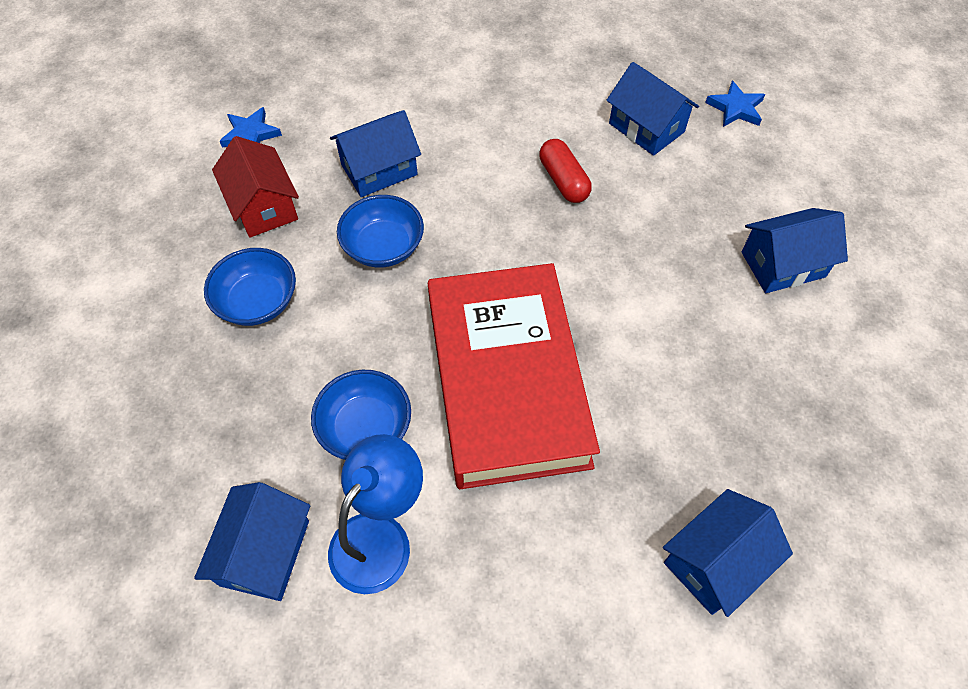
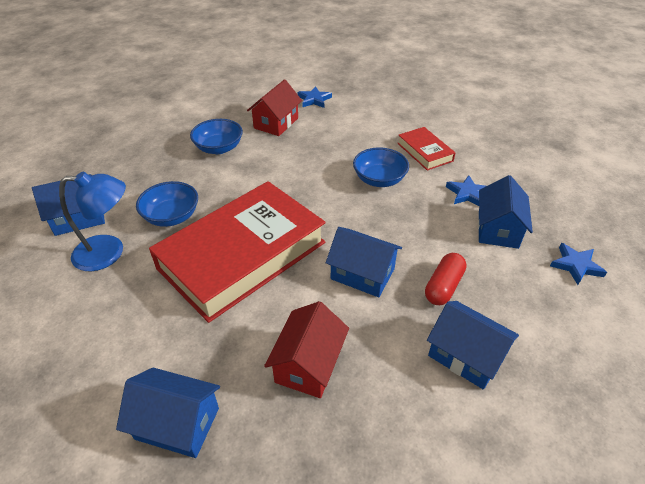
camera: 55 degrees right, 15 degrees down
(379, 169) = (337, 145): blue house -> blue house (362, 274)
(383, 247) = (289, 169): blue bowl -> blue bowl (379, 179)
(472, 99) = (425, 152): none -> red book
(563, 180) = (410, 212): red capsule -> red capsule (443, 286)
(575, 113) = (467, 193): none -> blue star
(713, 400) = (308, 364): none -> red house

